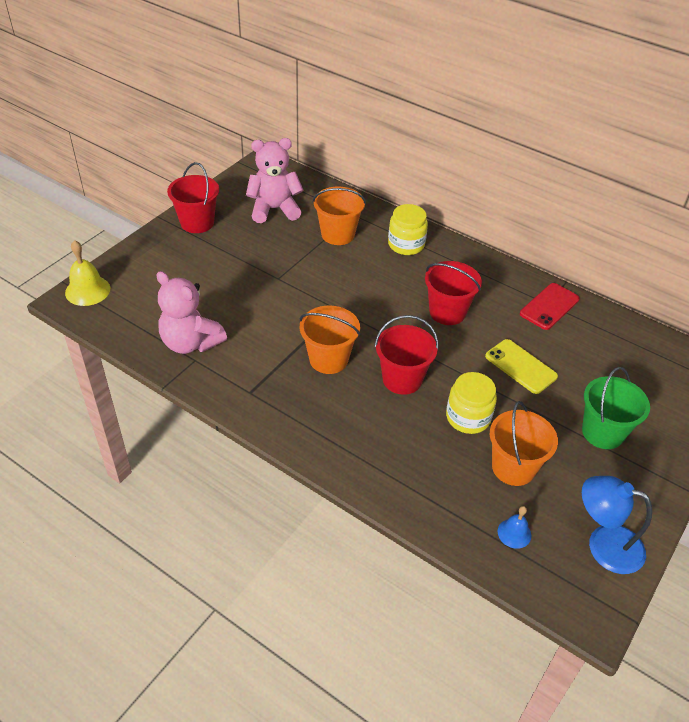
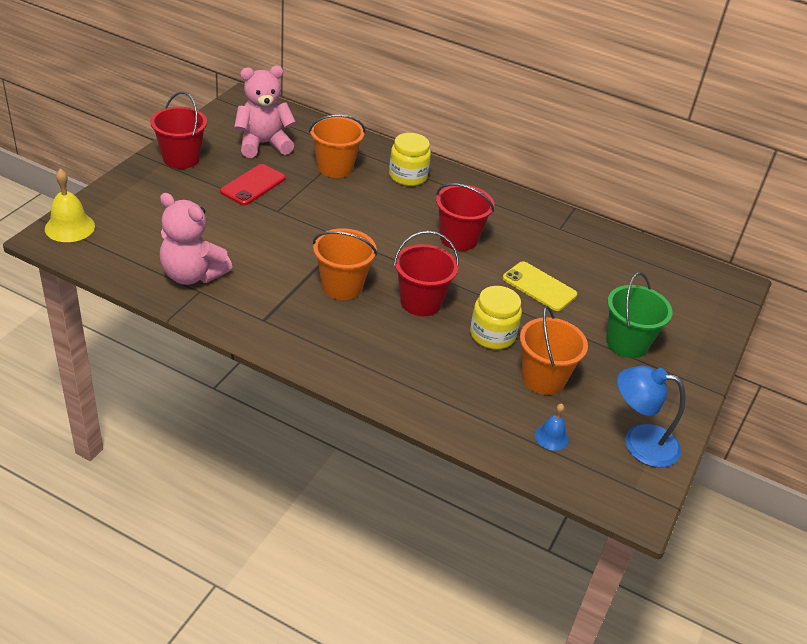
camera: 10 degrees left, 5 degrees down
(549, 306) = (561, 231): red phone -> red phone (253, 185)

